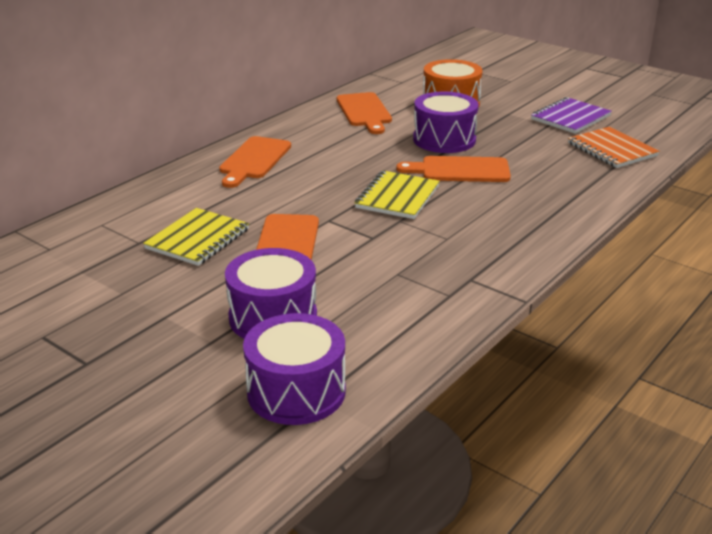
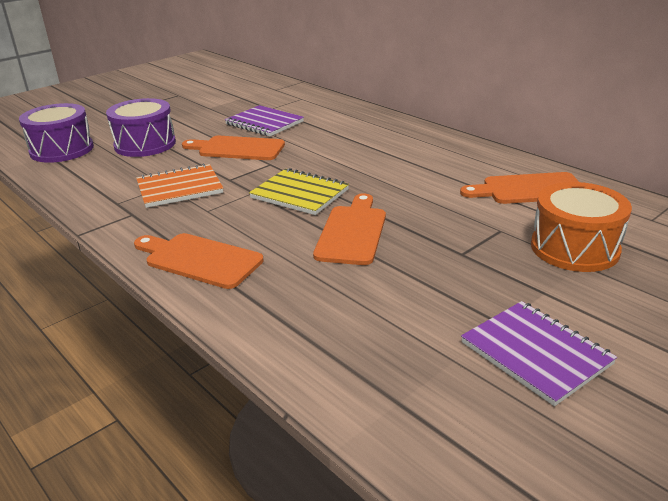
camera: 100 degrees right, 0 degrees up
(198, 239) = (264, 123): yellow notebook -> purple notebook
(253, 160) = (398, 138): orange cutting board -> orange cutting board (199, 259)
(444, 139) = (442, 231): purple drum -> none
(611, 150) = (396, 370): orange notebook -> orange notebook (179, 188)

